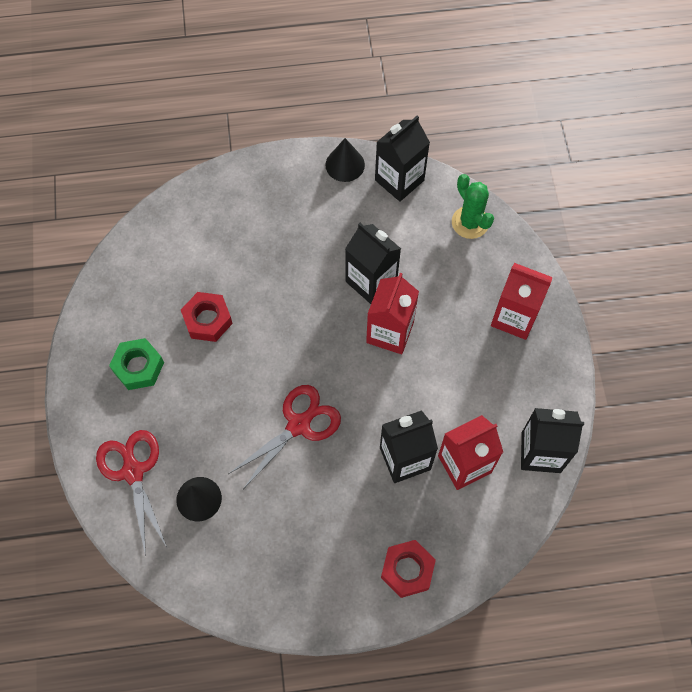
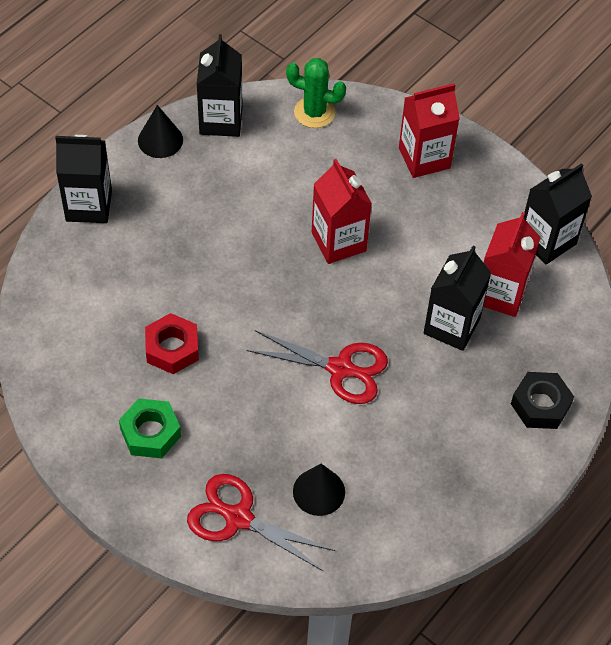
camera: 45 degrees left, 10 degrees down
(298, 425) = (340, 368): red scissors -> red scissors turned 105 degrees clockwise
(371, 281) = (281, 214): black carton -> black carton (89, 206)
(407, 570) = (540, 405): red nut -> black nut

